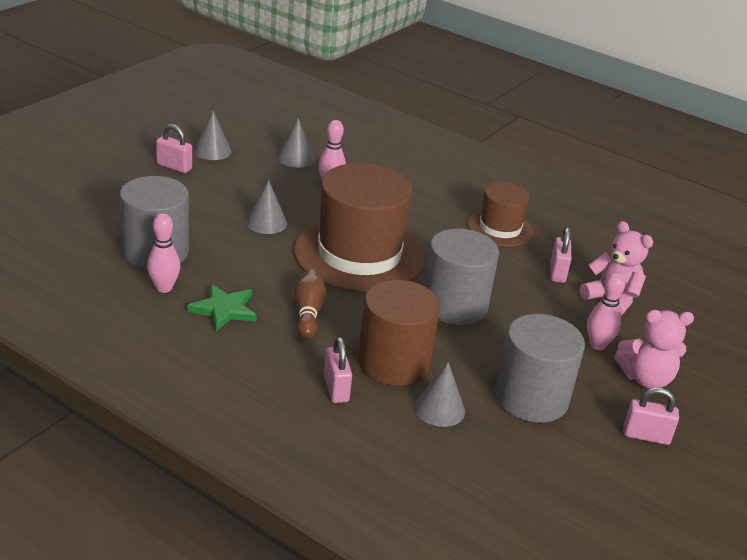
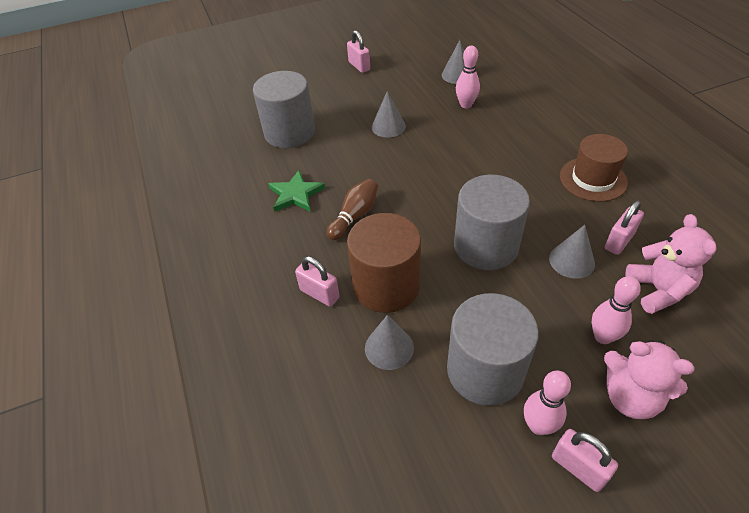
camera: 40 degrees right, 15 degrees up
(164, 288) = (270, 164): pink bowling pin -> pink bowling pin (538, 426)
(212, 151) = (397, 58): grey cone -> grey cone (571, 261)
(336, 388) = (319, 294): pink padlock -> pink padlock turned 75 degrees counterclockwise
(359, 255) = (440, 173): brown hat -> none

